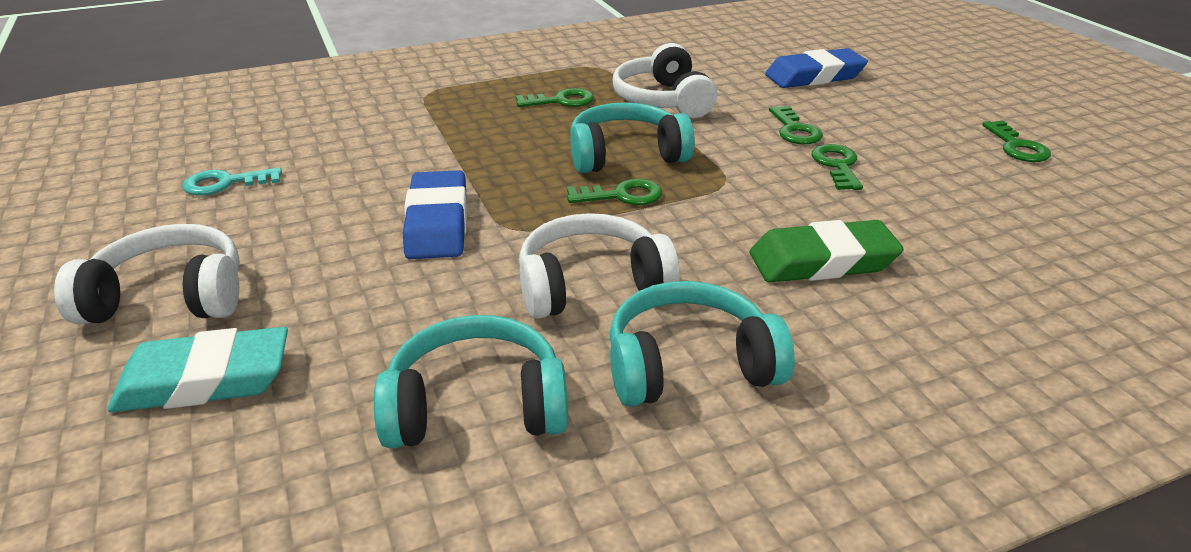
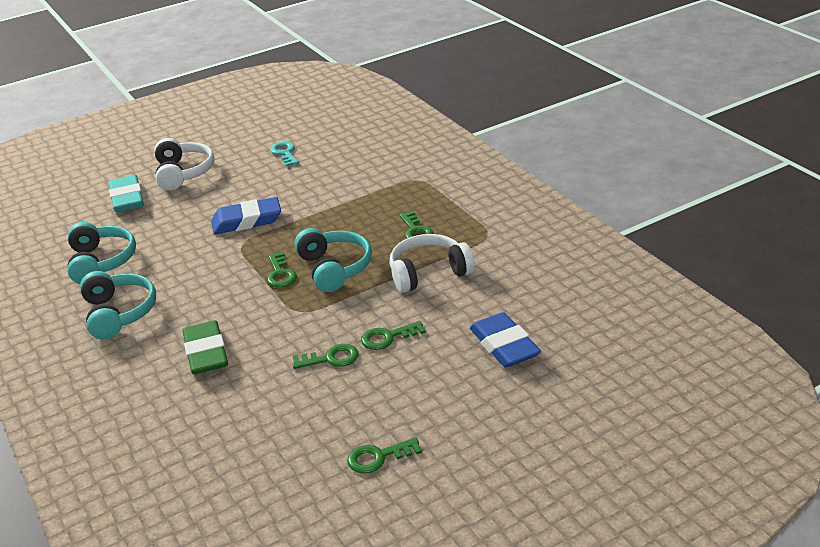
camera: 85 degrees right, 0 degrees up
(591, 285) = (186, 277): white headphones -> none

